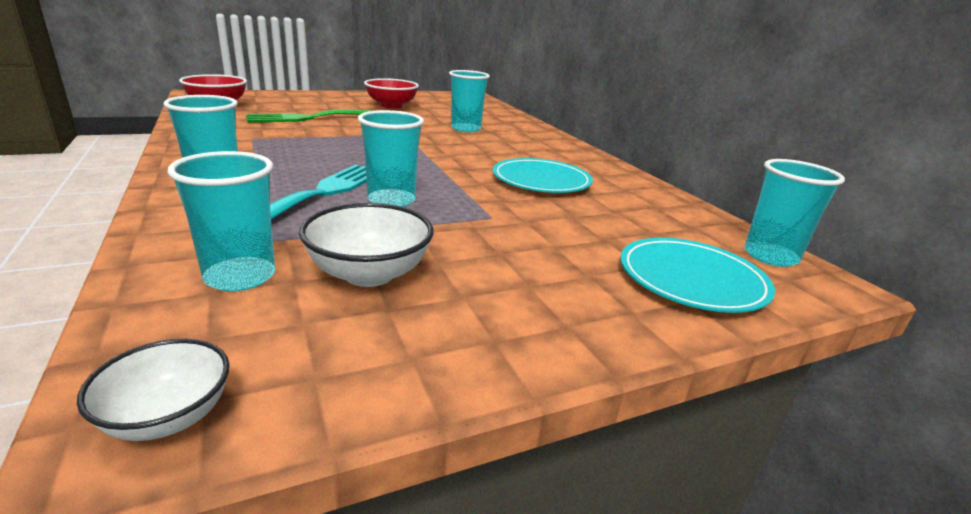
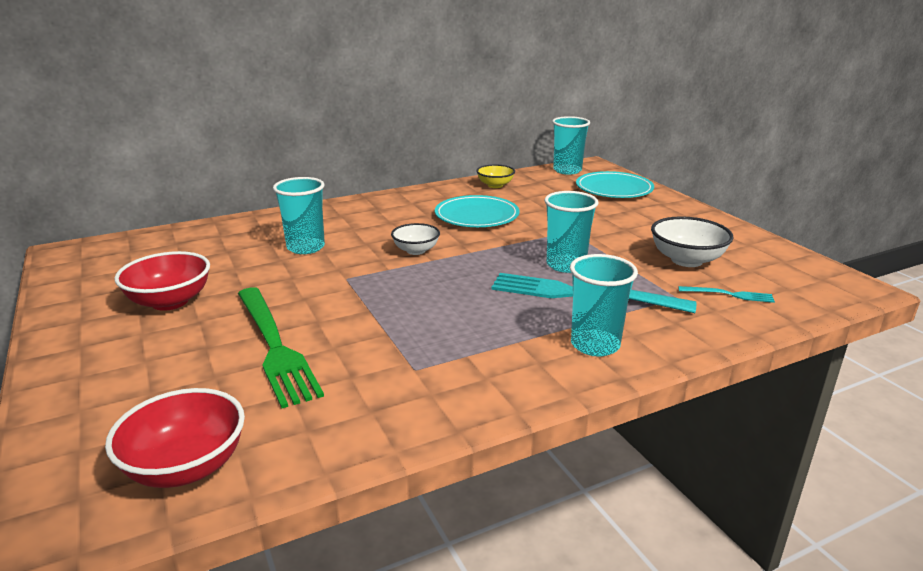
camera: 90 degrees left, 0 degrees up
(168, 417) = (837, 283): white bowl -> white bowl (416, 250)
(240, 276) = (729, 295): turquoise cup -> turquoise fork
(655, 200) = (495, 185): none -> yellow bowl

